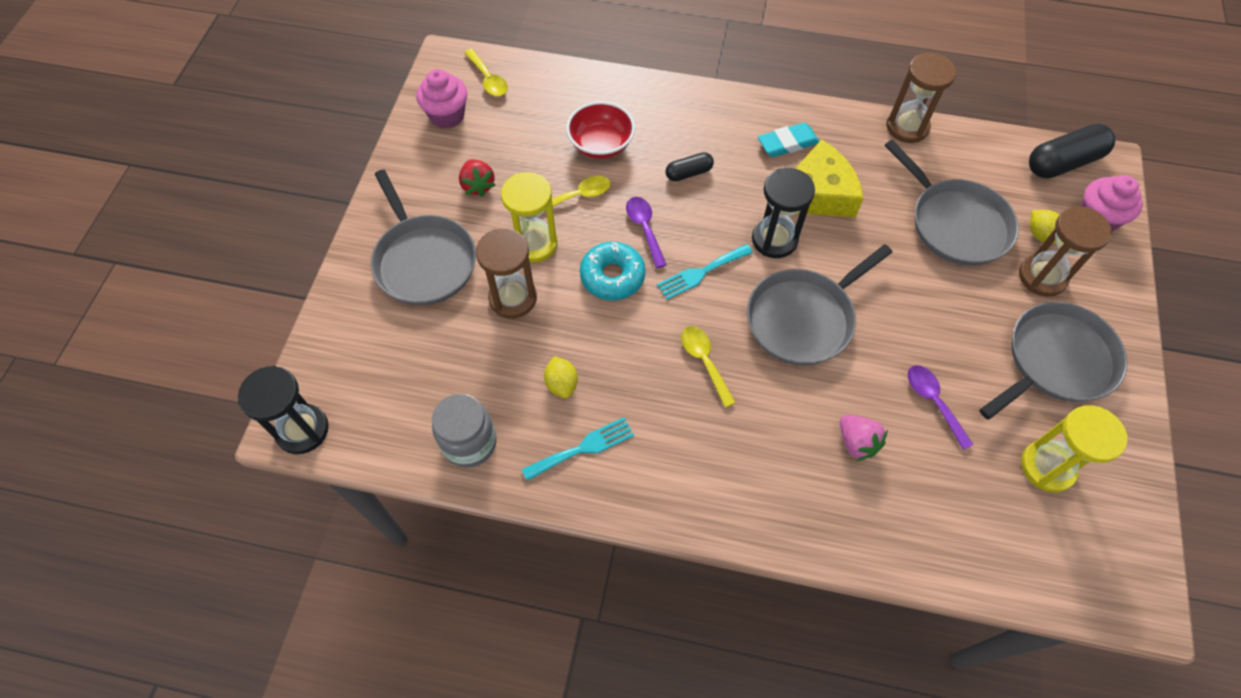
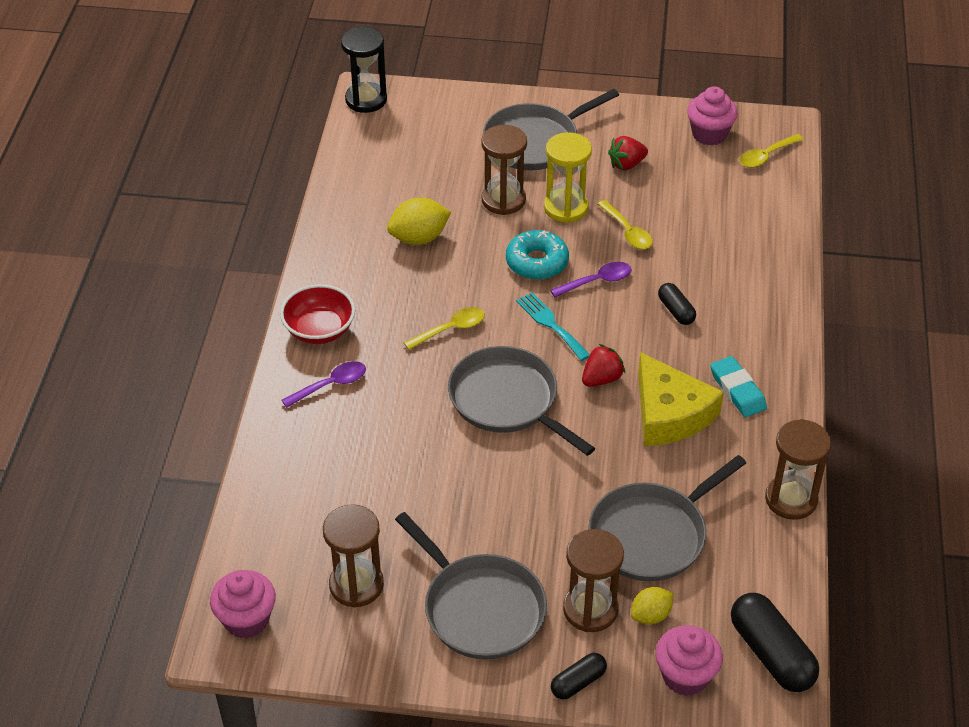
camera: 85 degrees right, 15 degrees down
(469, 443) = (360, 190): grey jar -> none
(561, 384) = (419, 238): yellow lemon -> yellow lemon, size x1.59
(583, 448) = (359, 256): turquoise fork -> none
(601, 145) = (698, 243): red bowl -> red bowl (319, 330)
(774, 239) = (601, 379): black hourglass -> red strawberry
(856, 442) = (374, 437): pink strawberry -> none
(933, 402) = (422, 498): purple spoon -> purple spoon (331, 385)
(1047, 467) = (356, 585): yellow hourglass -> brown hourglass
(1108, 576) = (246, 620): none -> pink cupcake
(1118, 293) = (578, 682): none -> black capsule

